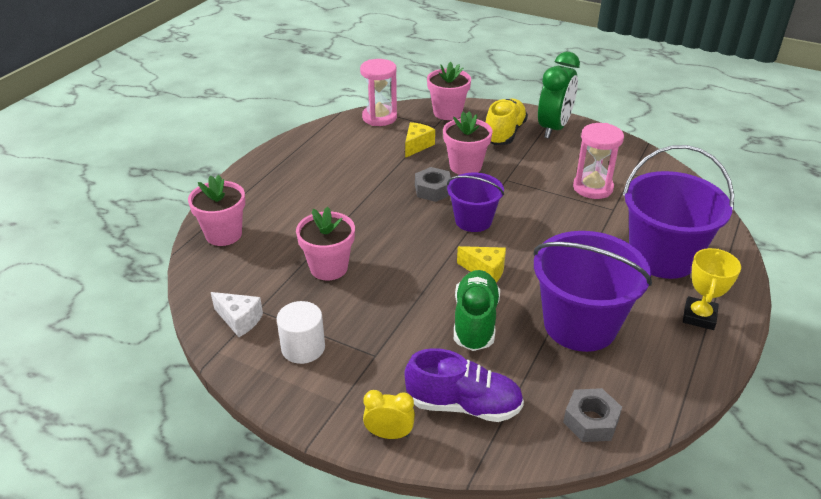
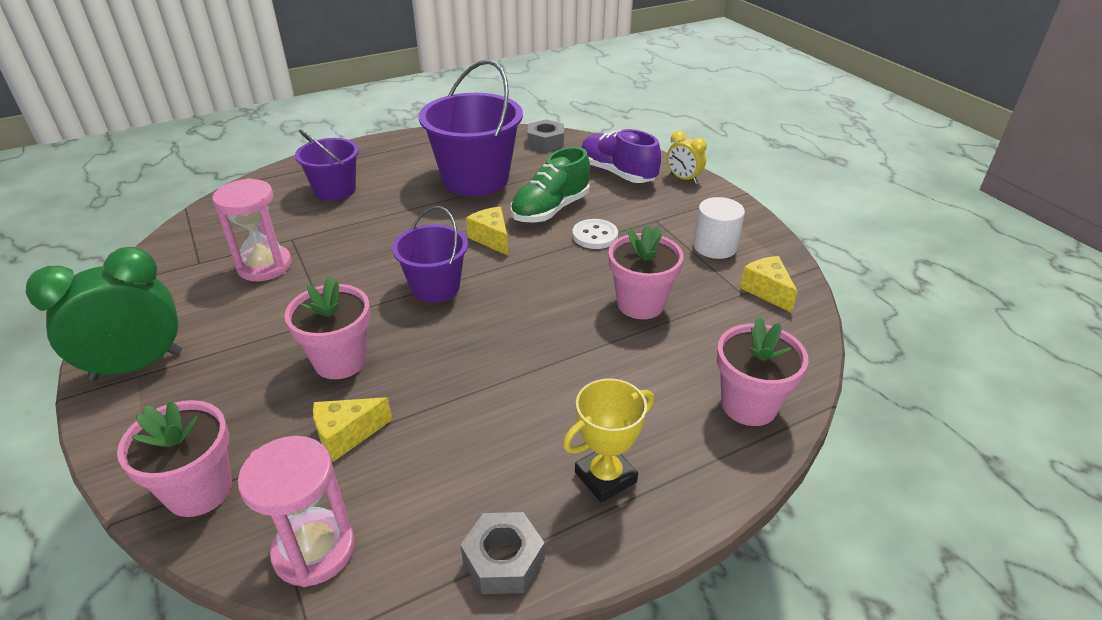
camera: 145 degrees left, 0 degrees up
(239, 320) = (767, 291): white cheese -> yellow cheese
(411, 311) = (595, 236): none -> white button
(433, 190) = (425, 345): grey nut -> grey nut (503, 560)
(504, 133) = (206, 392): yellow shoe -> none
(662, 257) = (335, 190): purple bucket -> purple bucket, size x0.60
(699, 316) = (388, 154): yellow trophy -> yellow trophy (605, 477)

